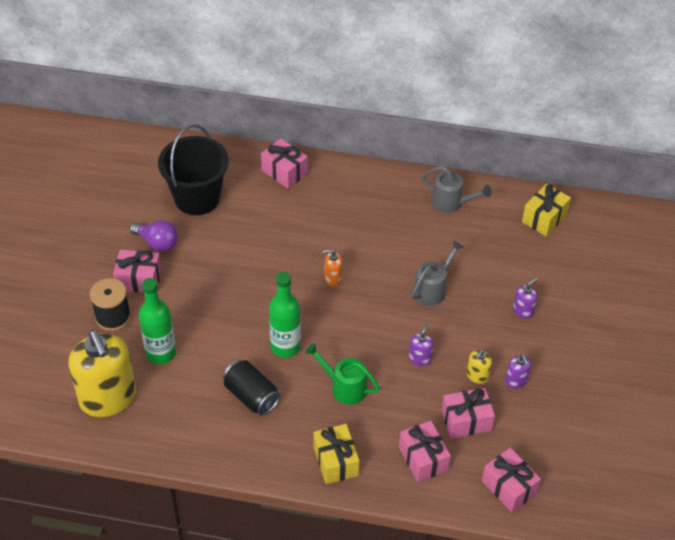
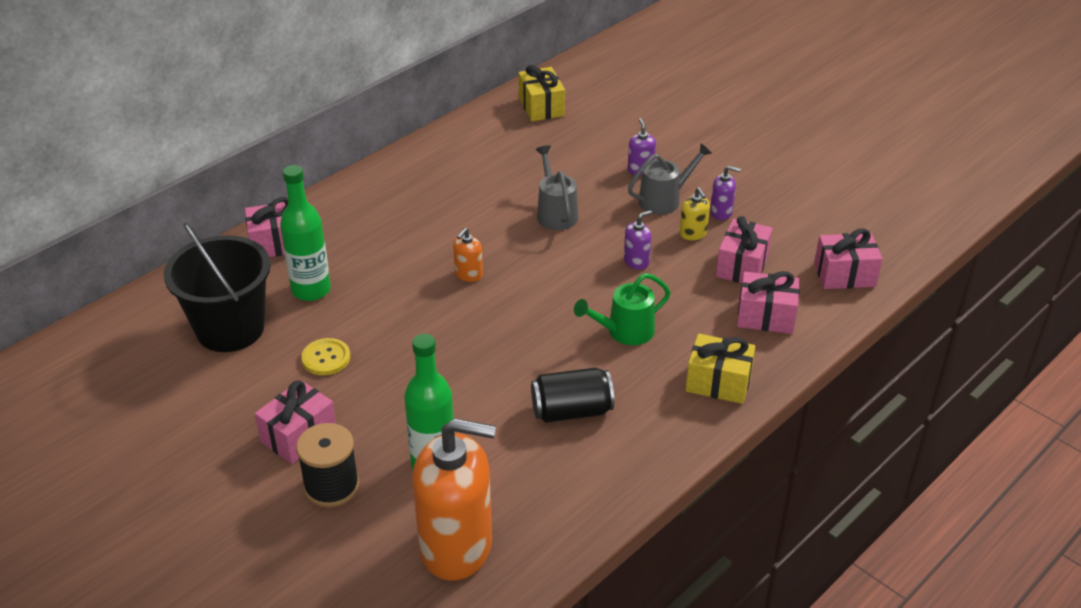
camera: 55 degrees left, 10 degrees down
(108, 398) = (456, 547): yellow soap dispenser -> orange soap dispenser
(157, 243) = (259, 394): purple light bulb -> none
(207, 254) = (326, 358): none -> yellow button
(285, 347) = (527, 352): green bottle -> green bottle (311, 290)
(419, 358) = (636, 261): purple soap dispenser -> purple soap dispenser turned 90 degrees clockwise
(451, 203) = (458, 151): grey watering can -> grey watering can (664, 200)

